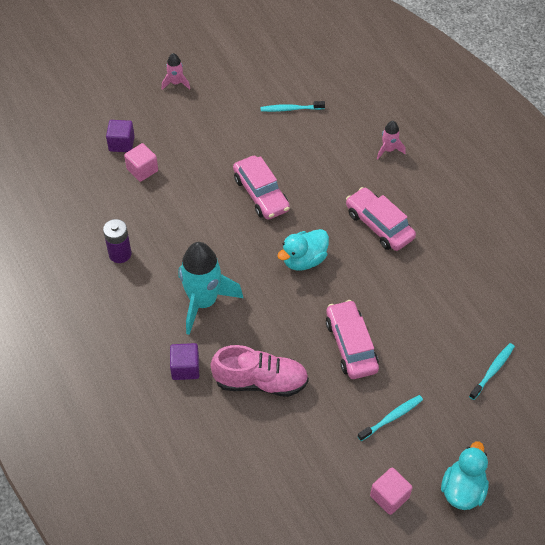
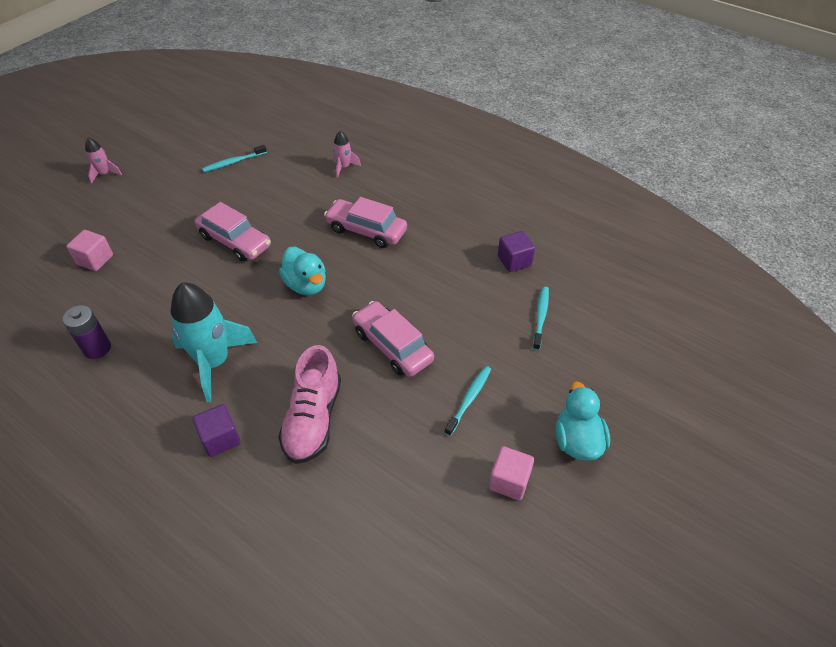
camera: 25 degrees left, 5 degrees down
(121, 144) = (62, 243): purple cube -> purple cube (514, 261)
(260, 381) = (313, 419): pink shoe -> pink shoe turned 120 degrees clockwise
(304, 260) = (306, 285): turquoise duck -> turquoise duck turned 60 degrees counterclockwise

